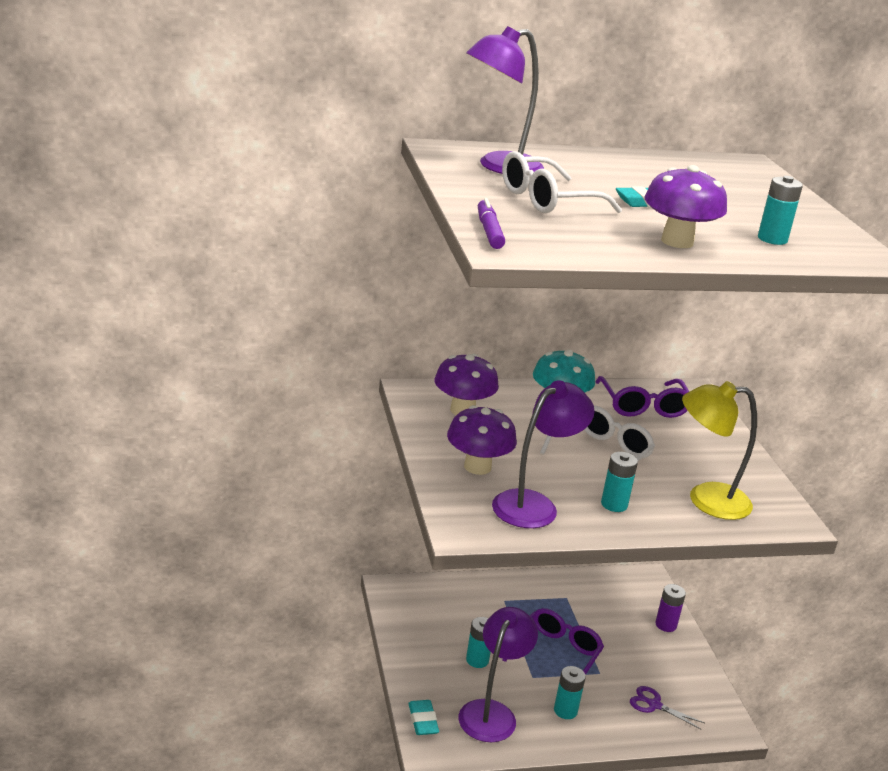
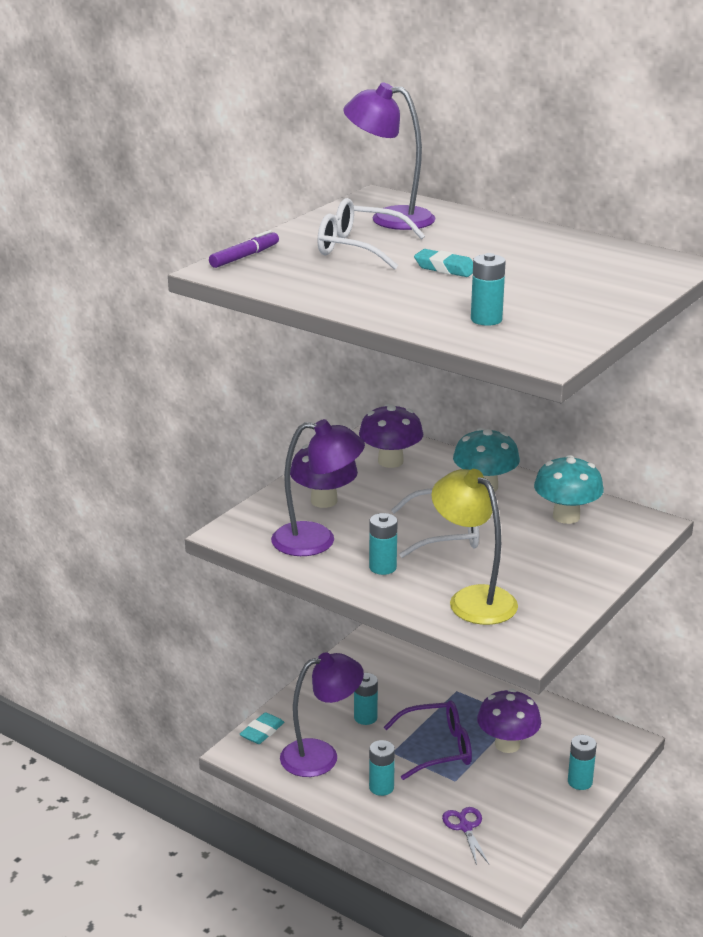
camera: 50 degrees right, 0 degrees up
(643, 406) = (566, 516): purple glasses -> turquoise mushroom
(666, 625) = (580, 782): purple battery -> turquoise battery
(677, 242) = (384, 299): purple mushroom -> purple mushroom (507, 744)

